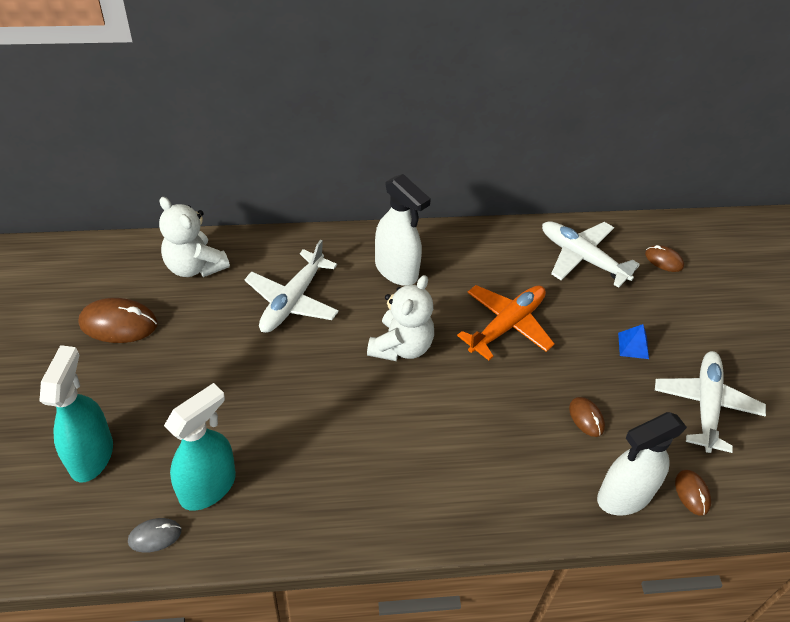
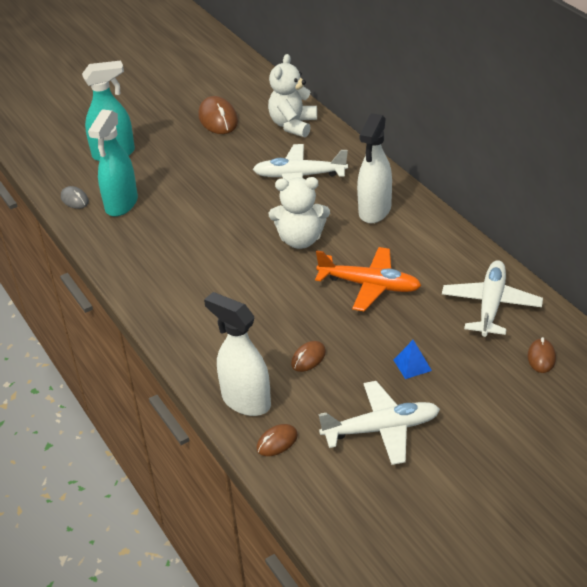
camera: 70 degrees right, 10 degrees down
(208, 487) = (121, 204): turquoise spray bottle -> turquoise spray bottle turned 90 degrees clockwise

